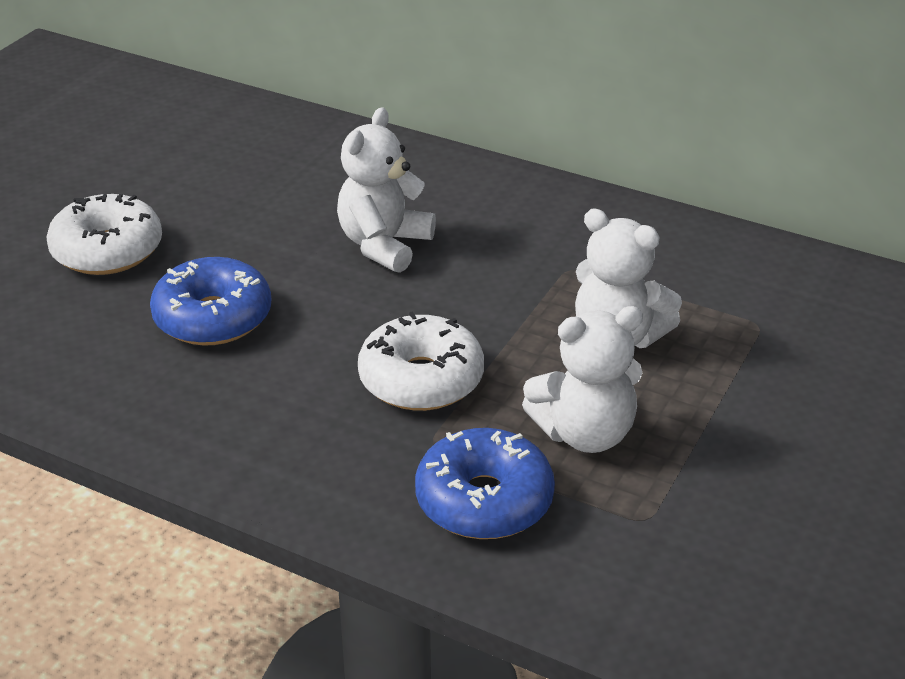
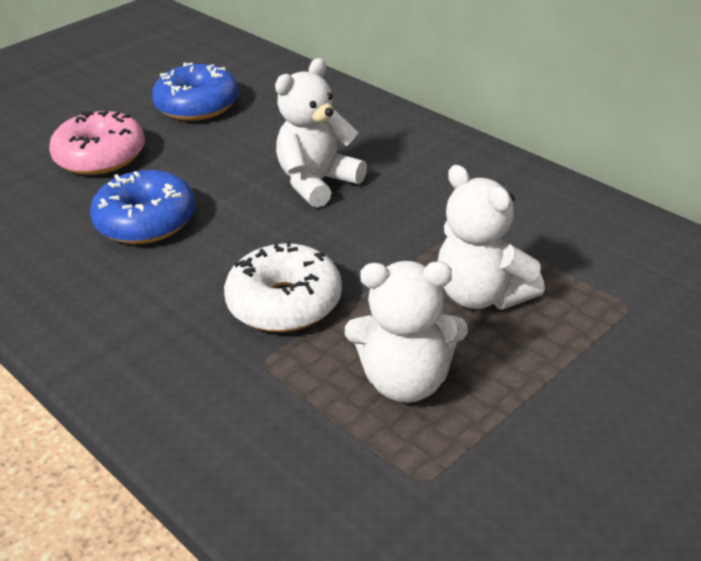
camera: 20 degrees right, 0 degrees up
(107, 250) = (100, 157): white donut -> pink donut
(484, 500) = (279, 428): blue donut -> blue donut (197, 105)

